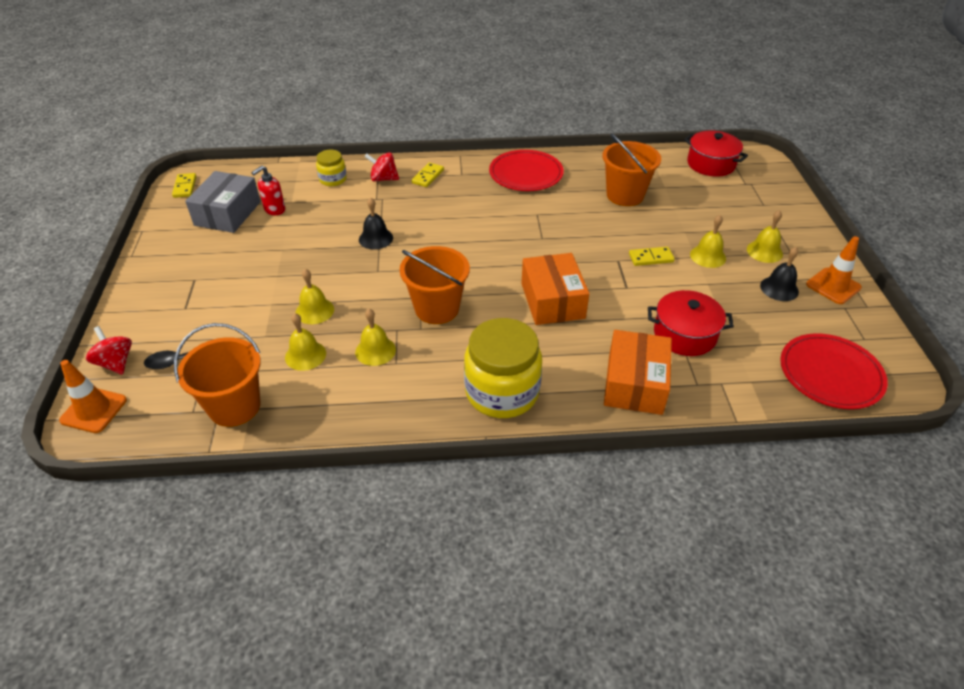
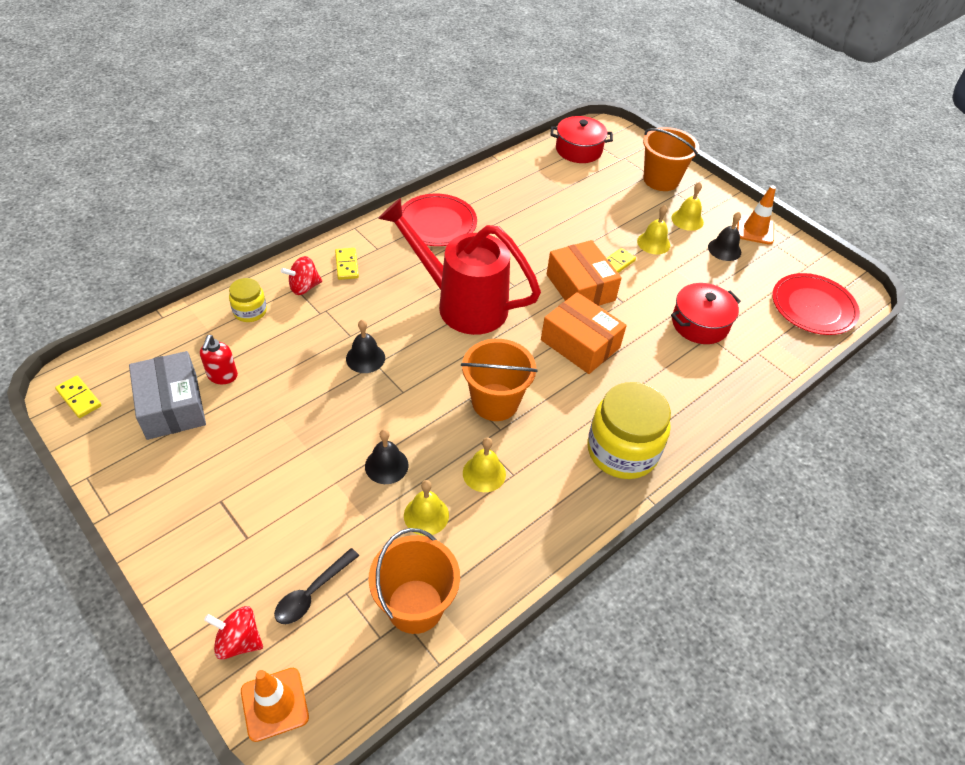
camera: 40 degrees left, 5 degrees up
(314, 311) = (386, 465): yellow bell -> black bell
(485, 234) = (462, 304): none -> red watering can
(625, 195) = (541, 210): orange bucket -> orange bucket (661, 180)
(634, 384) = (705, 387): orange box -> orange box (580, 287)

